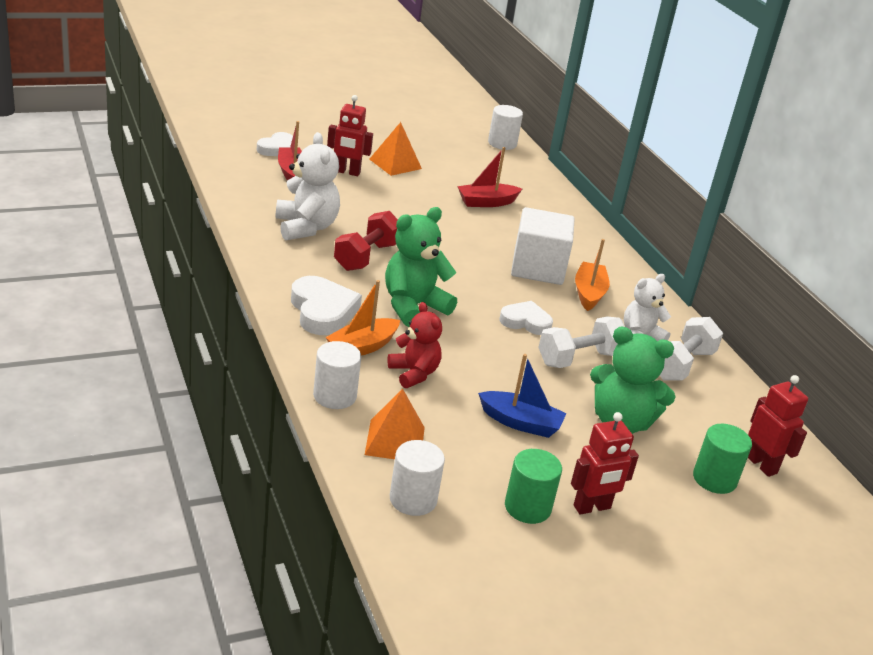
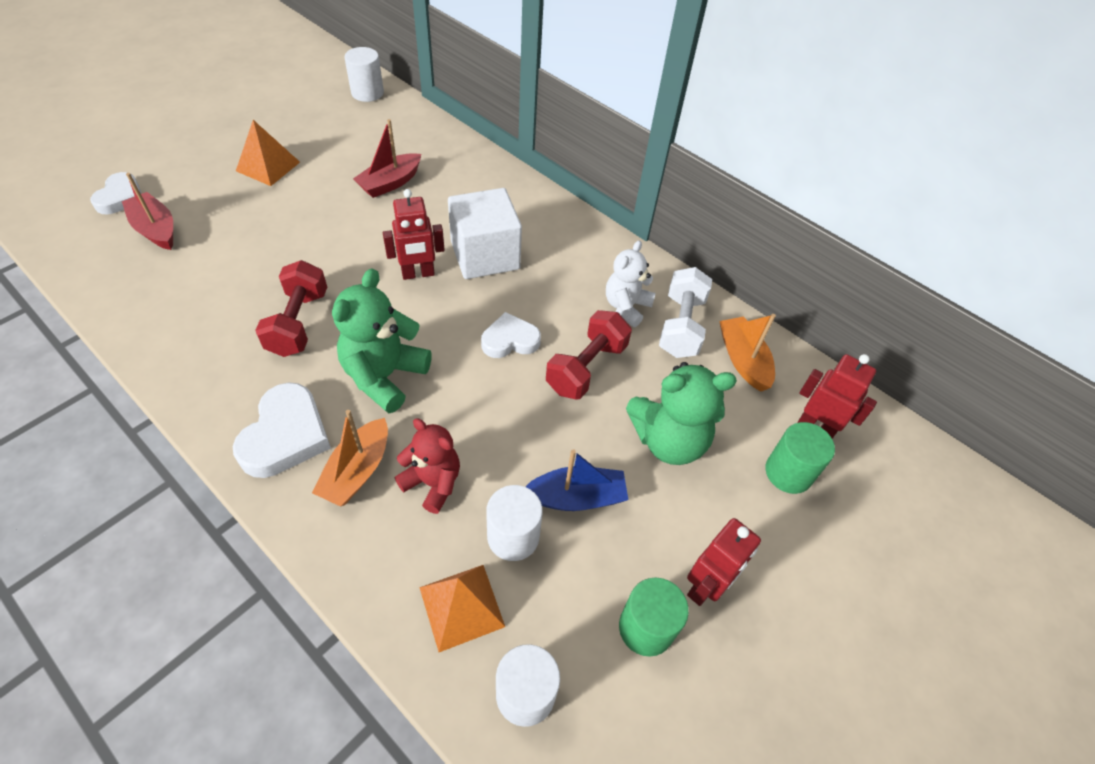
camera: 25 degrees left, 20 degrees up
(306, 227) = (208, 309): white teddy bear -> none
(322, 311) = (286, 435): white heart -> white heart turned 60 degrees clockwise
(334, 396) = (361, 571): white cylinder -> white cylinder (513, 536)
(347, 172) = (219, 201): red robot -> red robot (418, 274)
(579, 359) = (586, 368): white dumbbell -> red dumbbell
(589, 293) = (550, 268): orange boat -> orange boat (743, 360)

